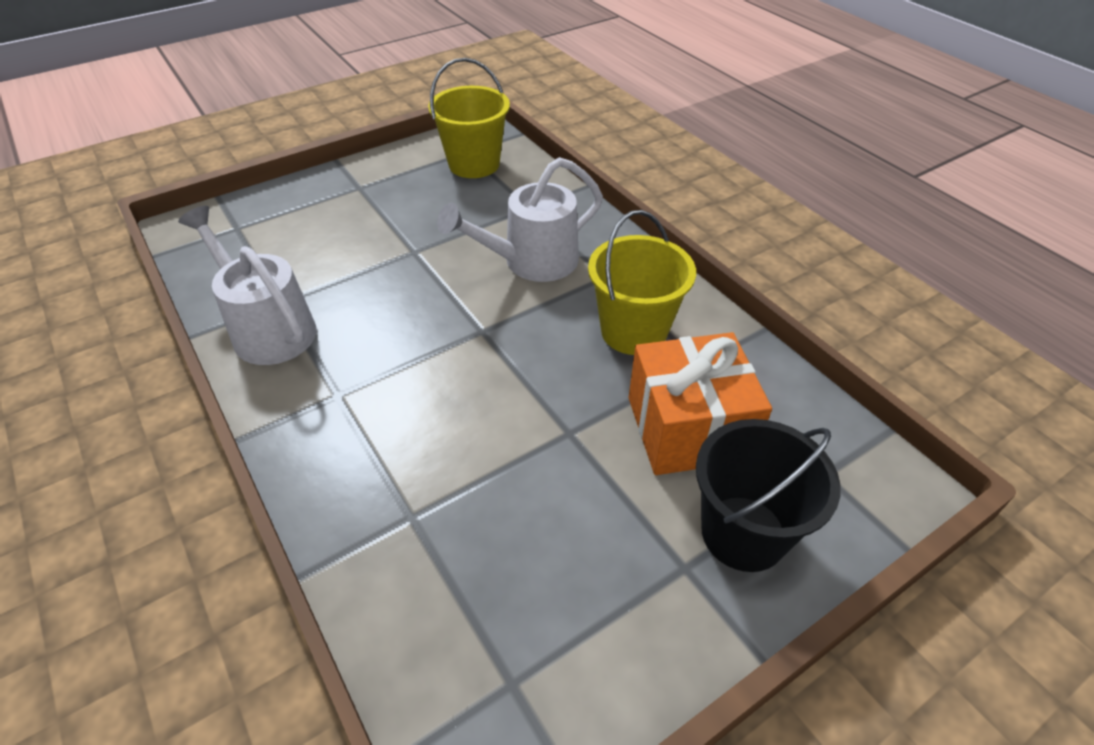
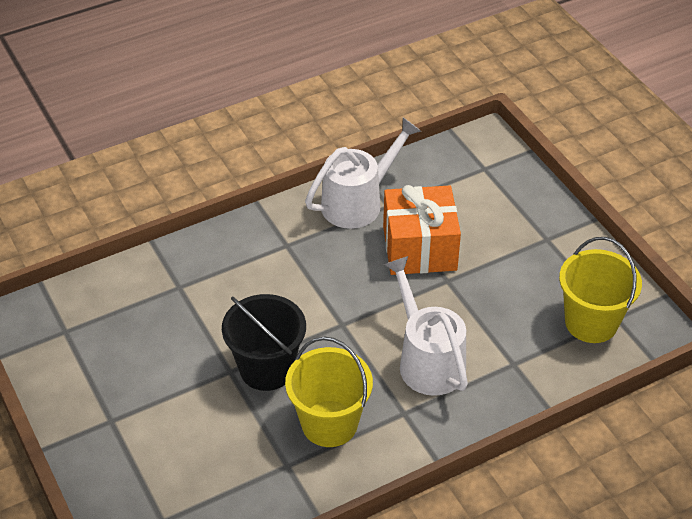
camera: 95 degrees right, 0 degrees up
(688, 428) = (220, 443): orange gift -> orange gift (419, 248)
(743, 533) = (127, 457): black bucket -> black bucket (267, 369)

